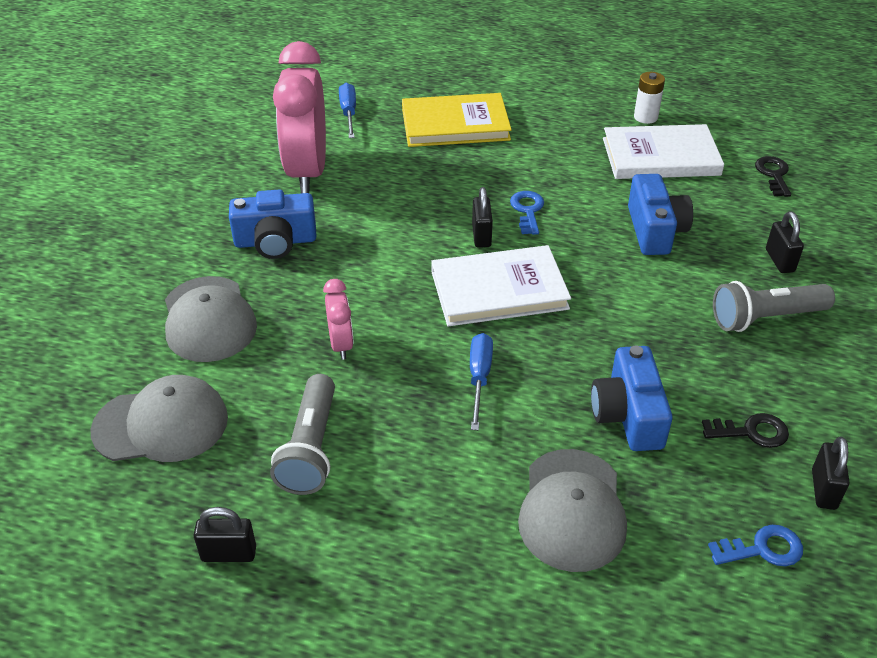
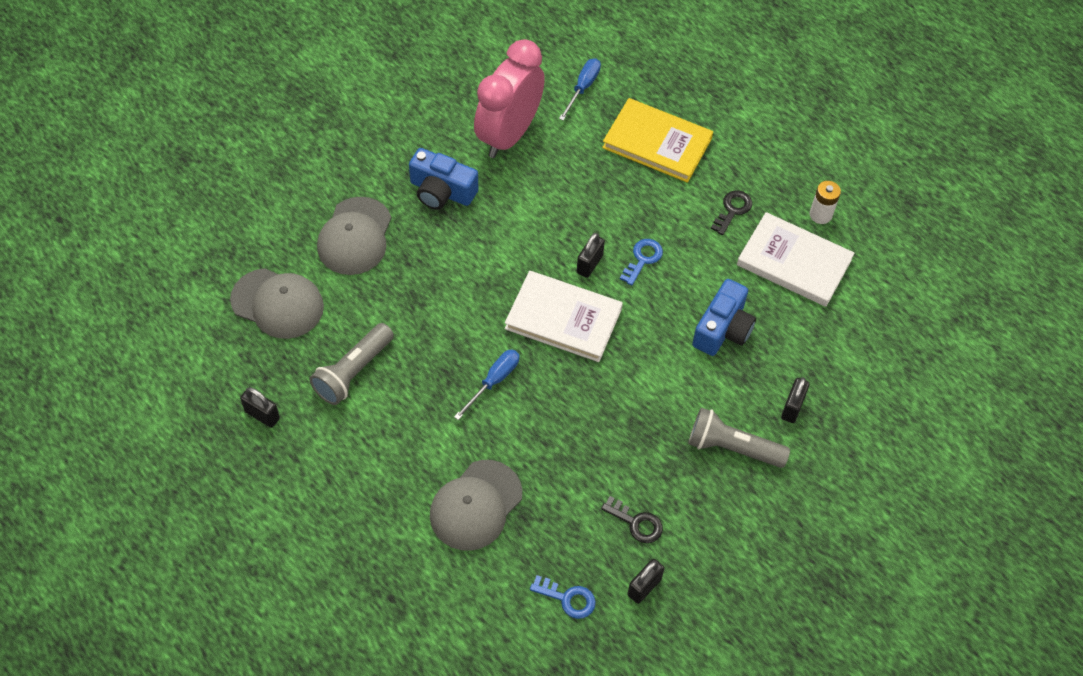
camera: 30 degrees right, 15 degrees up
(341, 344) = (425, 304): pink clock -> none
(628, 415) = (567, 464): blue camera -> none
(773, 174) = (870, 328): black key -> black key (732, 210)

